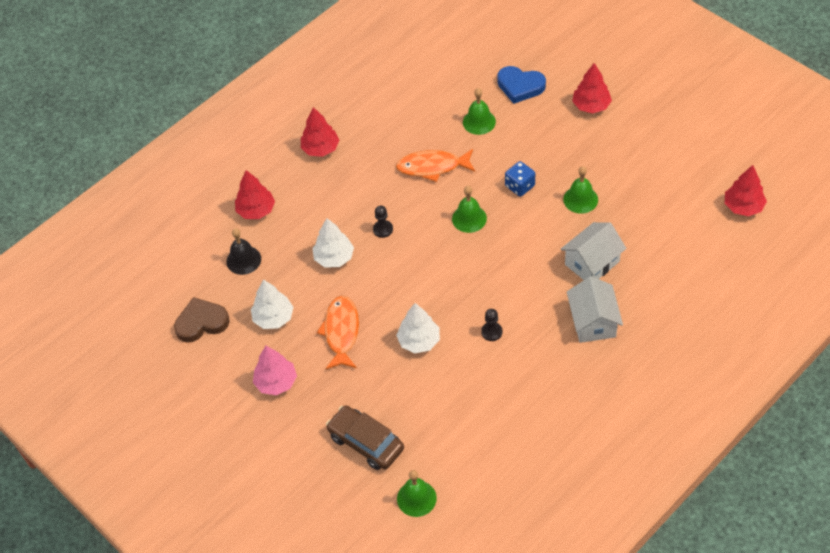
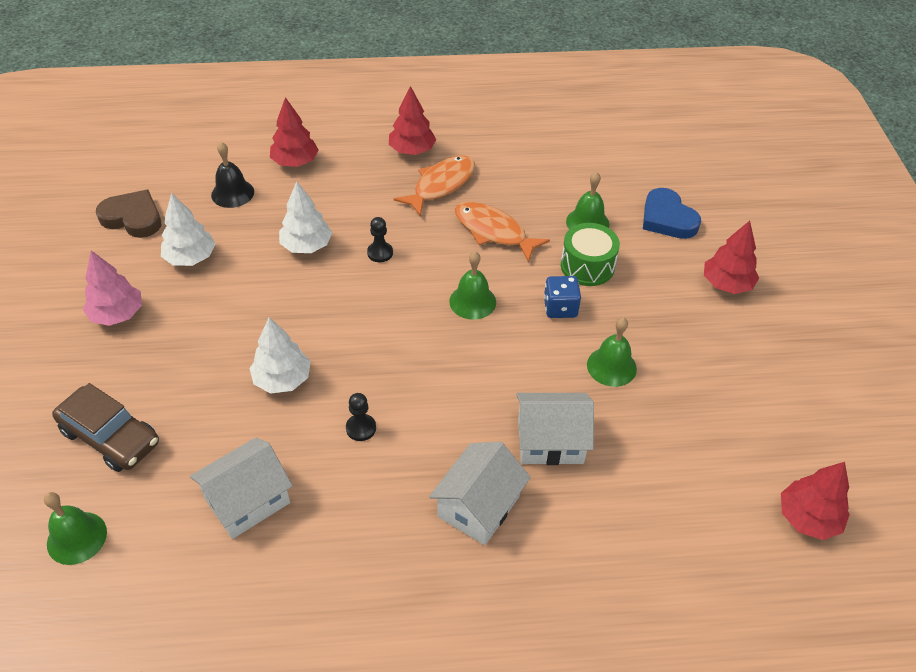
camera: 35 degrees right, 5 degrees down
(341, 332) = (227, 315): orange fish -> orange fish (441, 185)
(366, 442) = (110, 437): brown car -> brown car turned 135 degrees clockwise
(479, 411) = (247, 501): none -> white house
(507, 150) = (587, 266): none -> green drum

